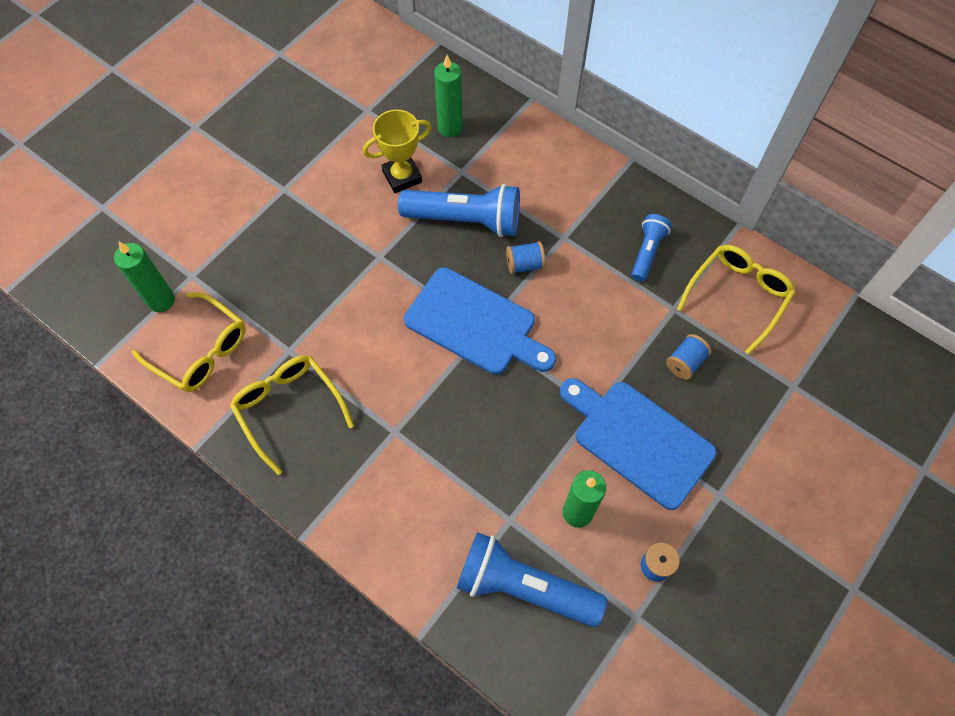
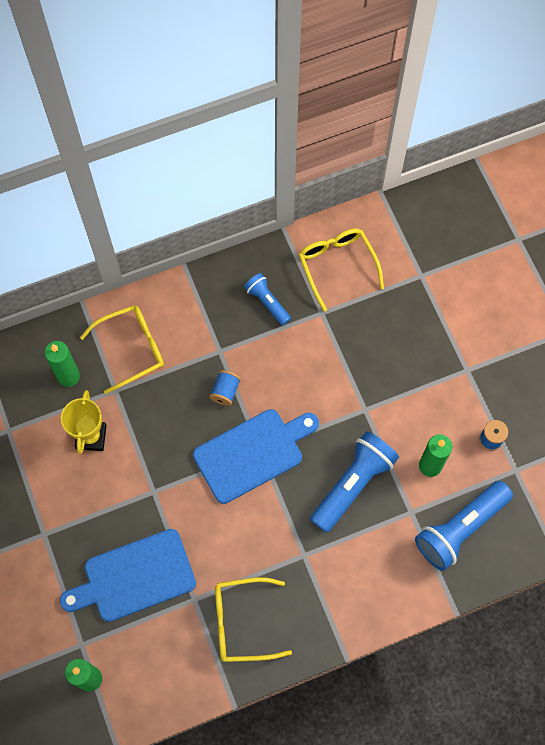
camera: 60 degrees left, 5 degrees up
(200, 350) = (154, 667): yellow glasses -> yellow glasses (131, 349)
(466, 220) = (161, 411): blue flashlight -> blue flashlight (353, 484)
(638, 440) = (402, 396): blue cutting board -> blue cutting board (134, 577)
(685, 362) = (365, 331): blue spool -> none

